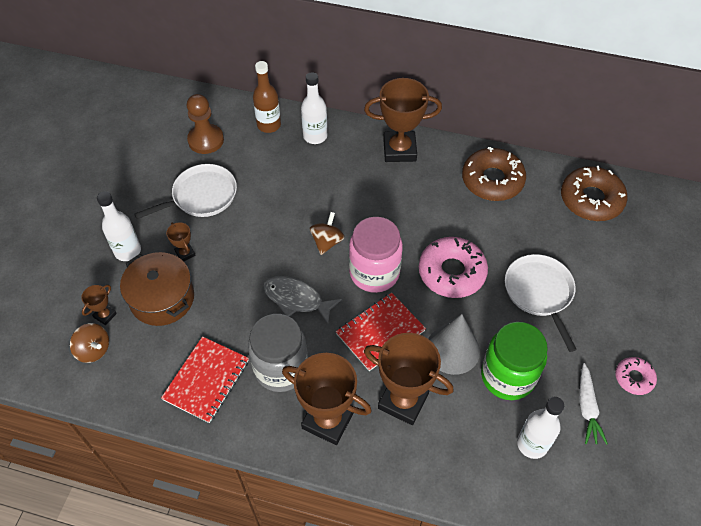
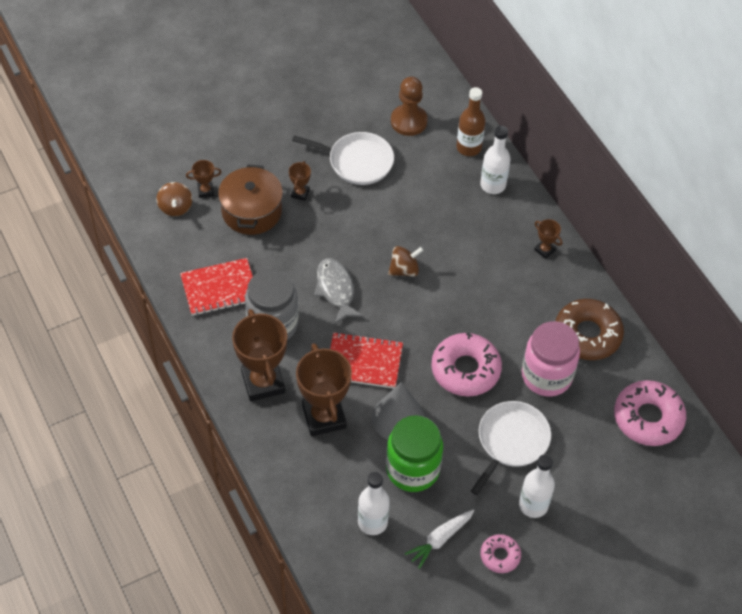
camera: 45 degrees right, 0 degrees up
(127, 251) = (265, 159): white bottle -> white bottle (533, 505)
(374, 273) = (410, 320): pink jar -> pink jar (546, 376)
(399, 150) = (544, 250): brown trophy -> brown trophy, size x0.45
(591, 199) = (648, 418): brown donut -> pink donut

